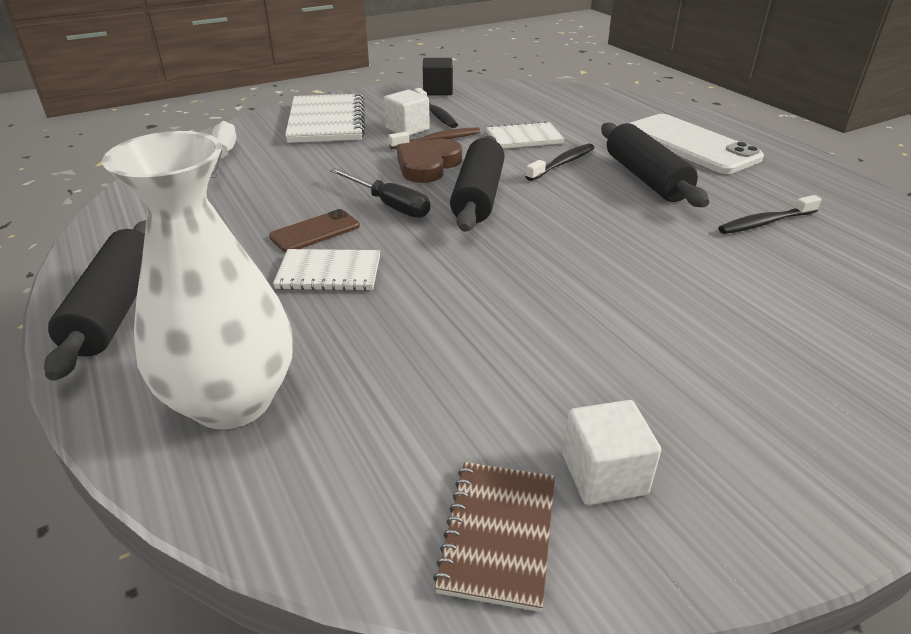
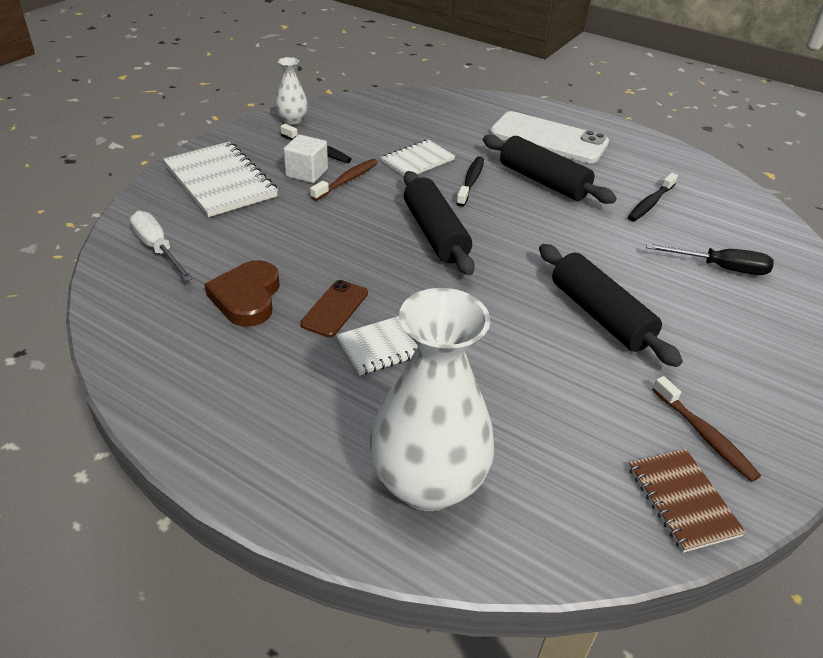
camera: 30 degrees left, 5 degrees up
(116, 309) = (240, 443): black rolling pin -> black rolling pin (600, 315)
(389, 205) = (371, 263): black screwdriver -> black screwdriver (720, 268)
(427, 165) = (364, 211): brown heart -> brown heart (247, 297)
(437, 91) = (292, 120): black cube -> white vase
(604, 474) = (705, 435): white cube -> brown toothbrush

